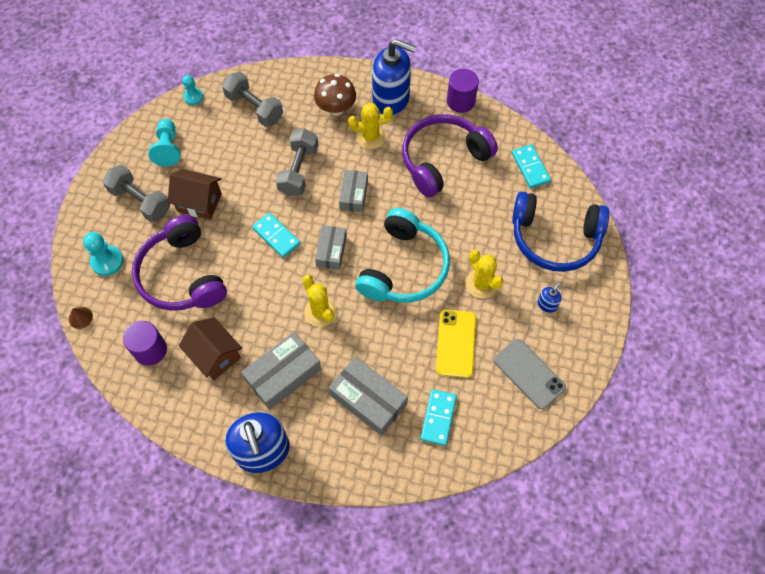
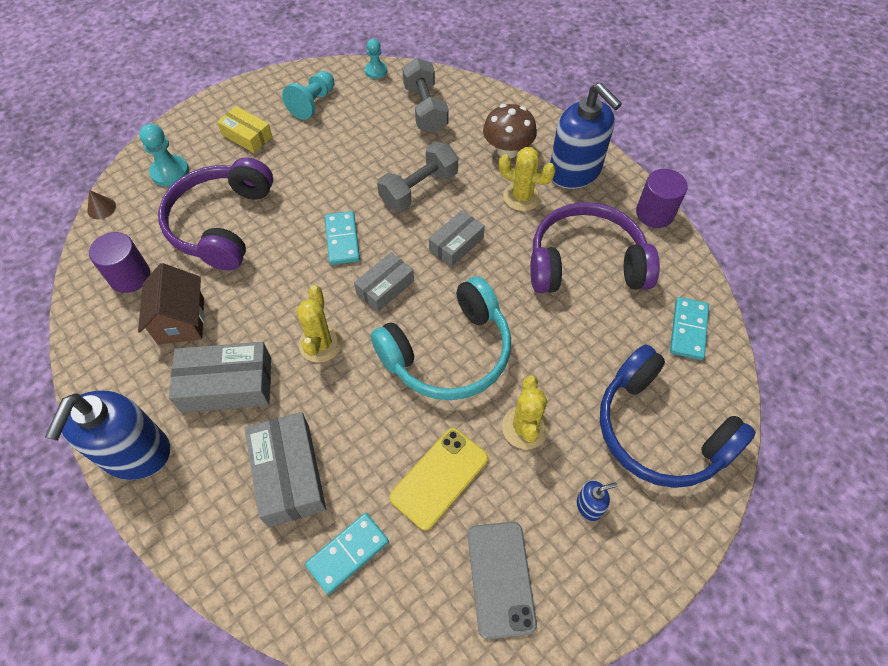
camera: 35 degrees right, 5 degrees down
(140, 201) = (247, 136): grey dumbbell -> yellow box
(199, 202) = (298, 166): brown house -> none

